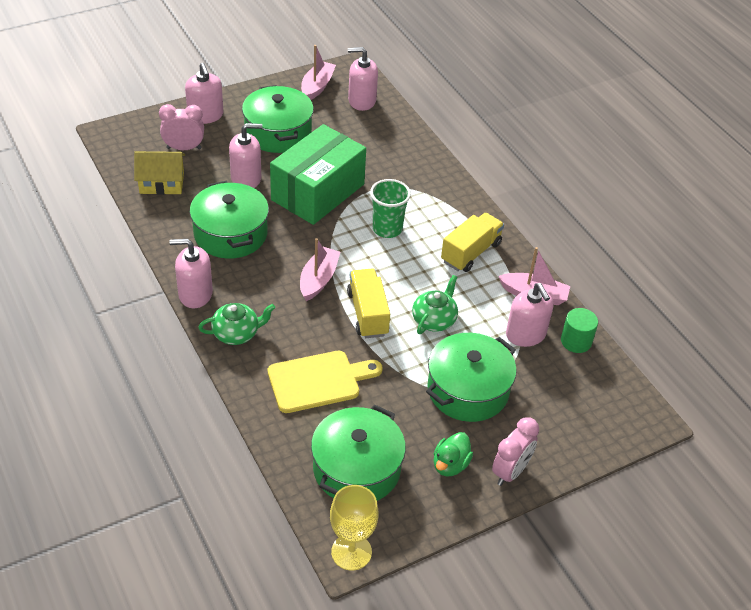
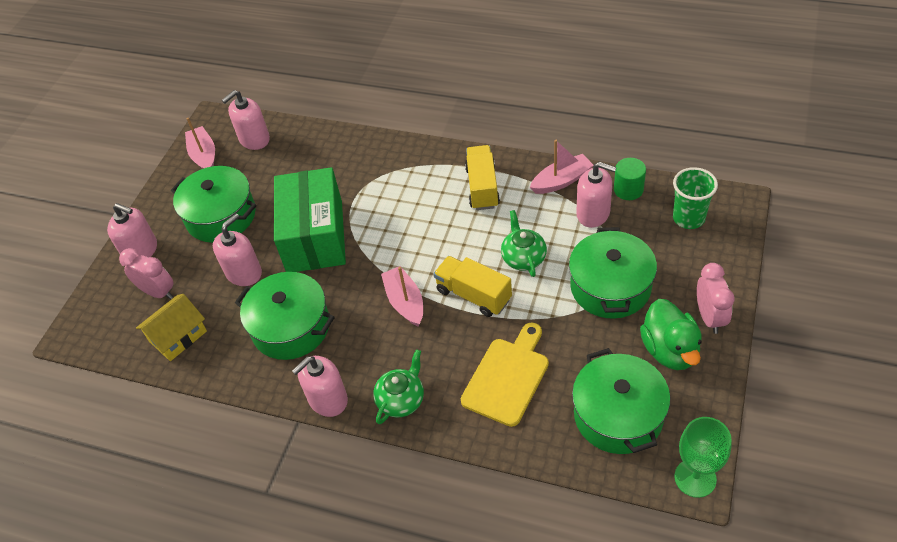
camera: 35 degrees left, 5 degrees up
(184, 148) = (158, 292): pink clock -> pink clock turned 75 degrees clockwise
(351, 552) = (695, 478): yellow goblet -> green goblet
(387, 229) = (403, 220): green cup -> green cup (688, 218)
(450, 465) = (670, 350): green duck -> green duck, size x1.55

